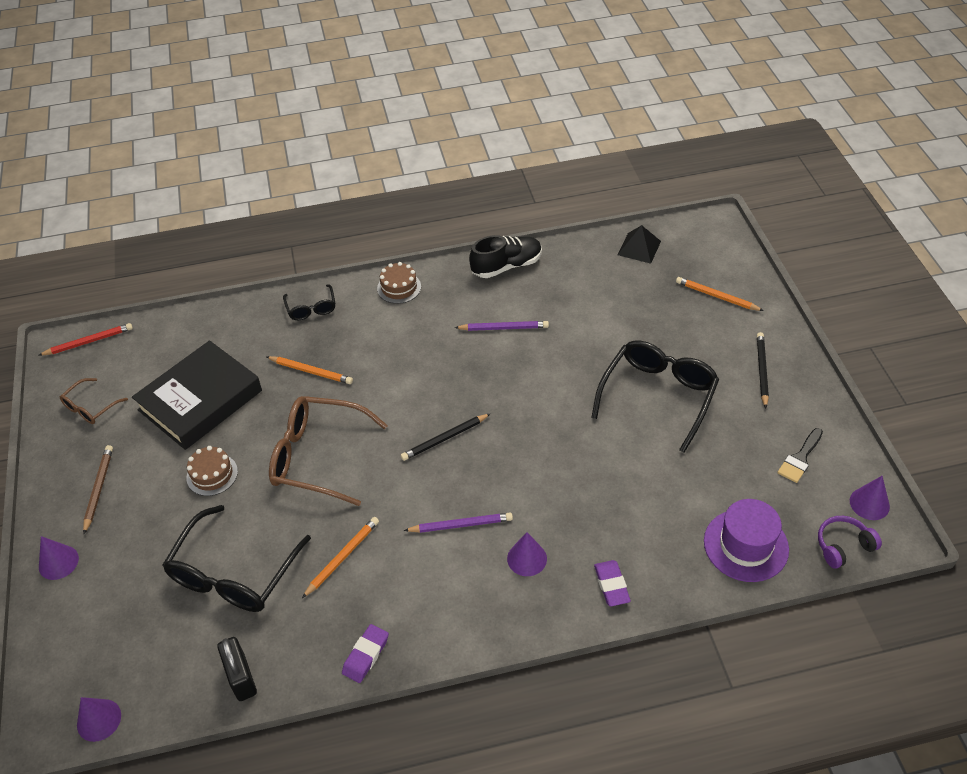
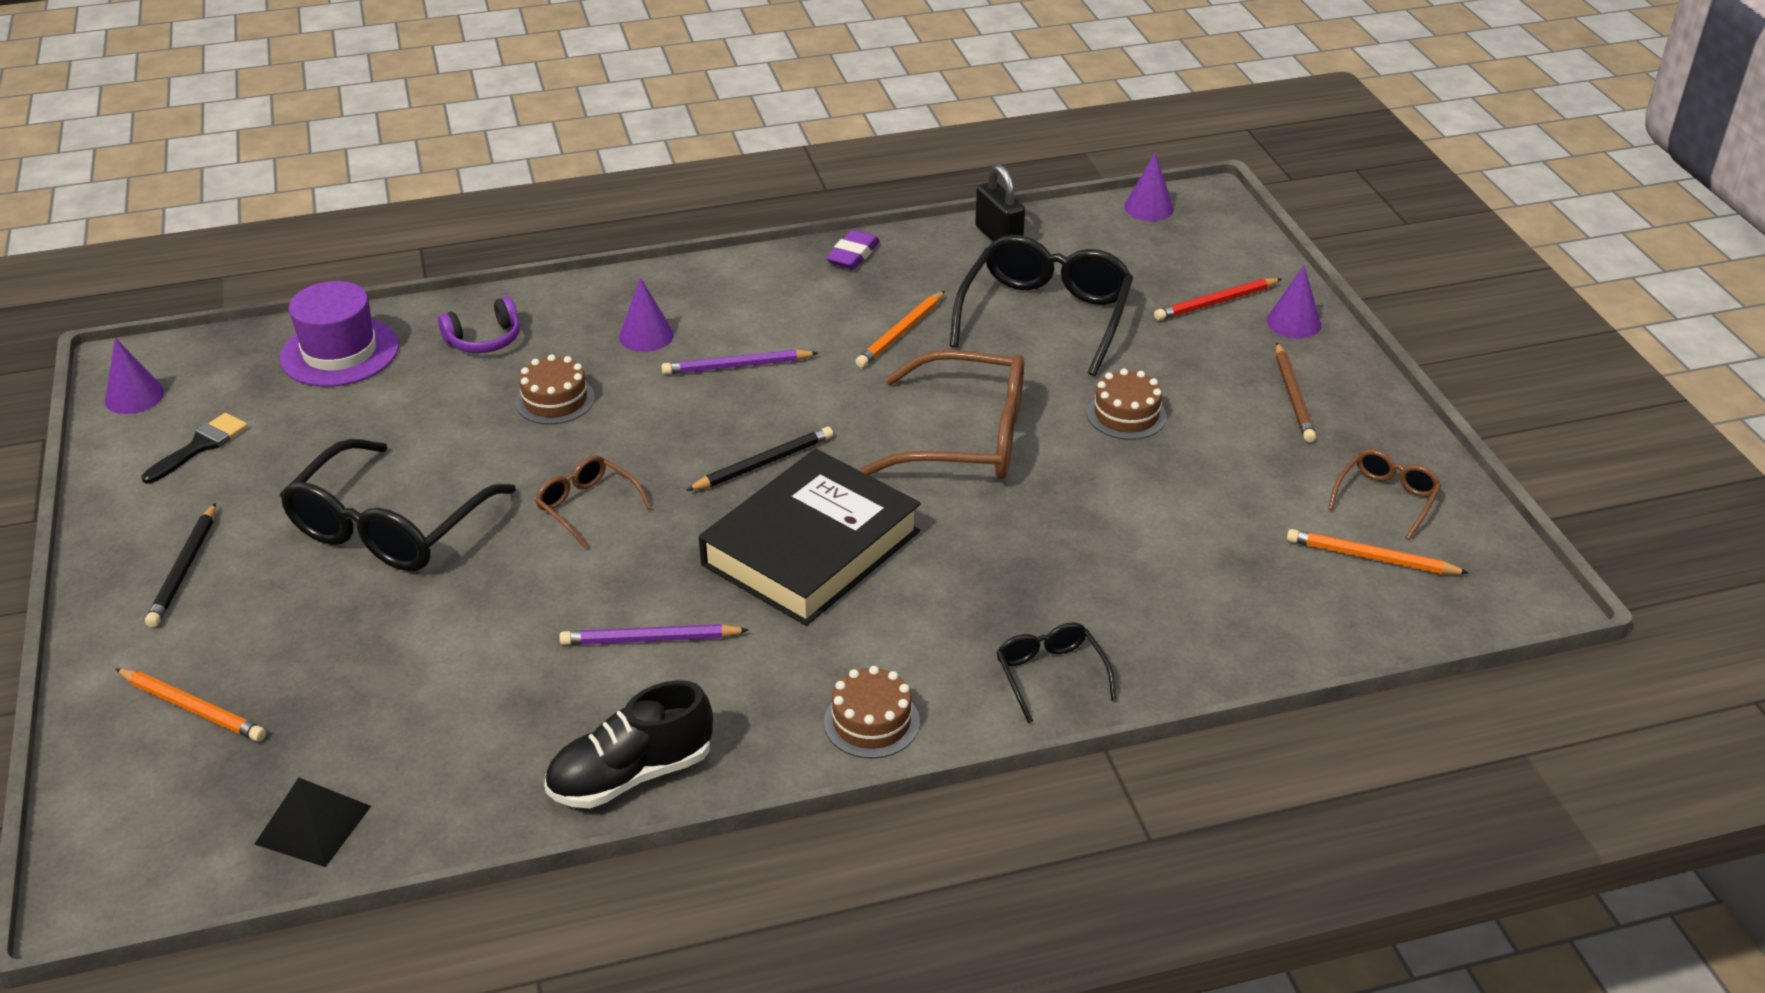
camera: 175 degrees right, 10 degrees down
(89, 342) = (1473, 605): red pencil -> red pencil (1215, 303)
(200, 400) = (1197, 511): black book -> black book (811, 548)
(311, 371) = (1014, 558): orange pencil -> orange pencil (1371, 557)
(547, 409) = (587, 506): none -> brown glasses
(581, 494) = (555, 400): none -> brown cake
(611, 585) = (537, 314): purple eraser -> none
(843, 546) = (205, 353): purple headphones -> purple headphones (484, 340)

